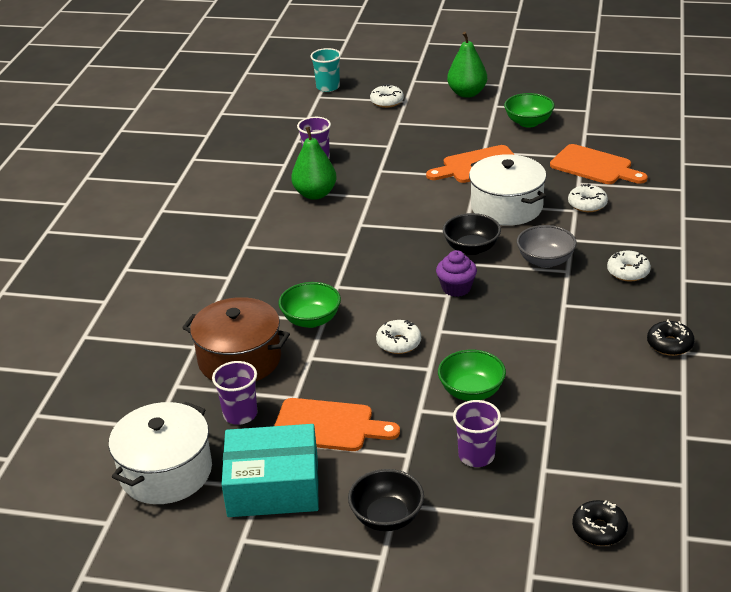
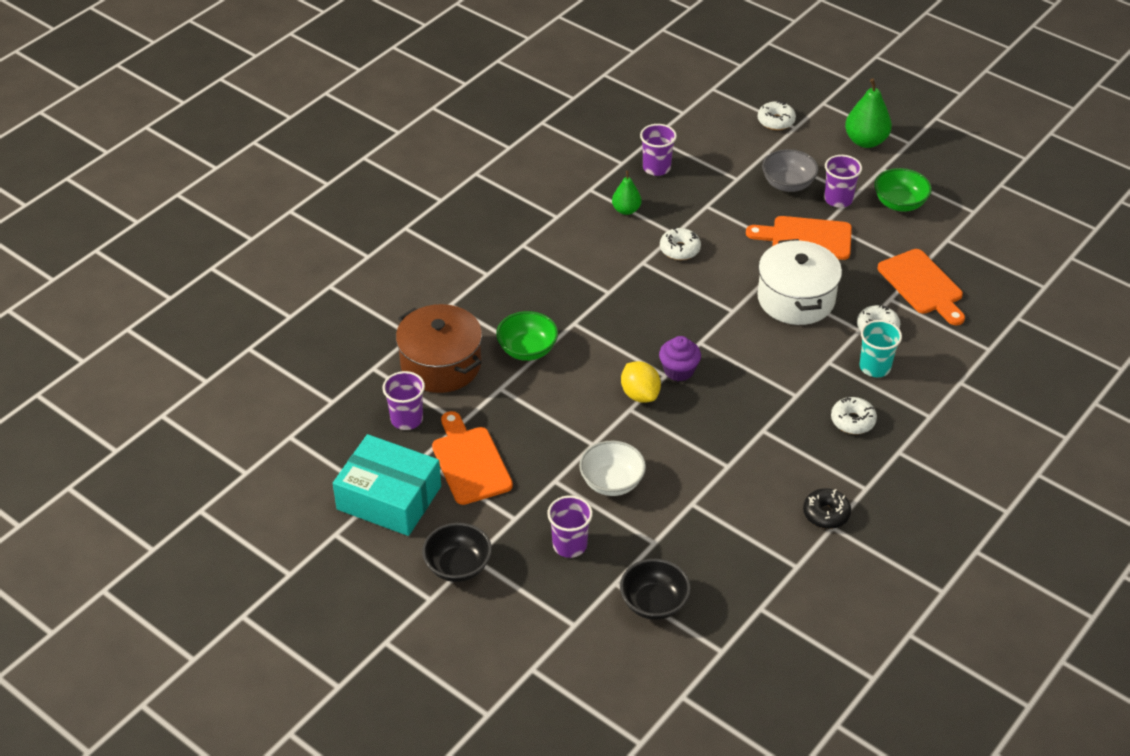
camera: 25 degrees right, 10 degrees up
(166, 472) = (316, 447): white pot -> none
(315, 194) = (626, 210): green pear -> green pear, size x0.62
(328, 87) = (730, 79): turquoise cup -> turquoise cup (875, 367)
(328, 426) = (469, 462): orange cutting board -> orange cutting board turned 150 degrees counterclockwise
(398, 343) = (585, 406): white donut -> white donut (679, 249)
(438, 317) = (640, 394): none -> yellow lemon
(471, 248) = (726, 332): black bowl -> black bowl (654, 603)
(471, 391) = (612, 482): green bowl -> white bowl
(480, 134) = (838, 199): none -> purple cup
(545, 261) = (784, 375): grey bowl -> grey bowl (788, 184)
(599, 529) = (618, 657): black donut -> none

